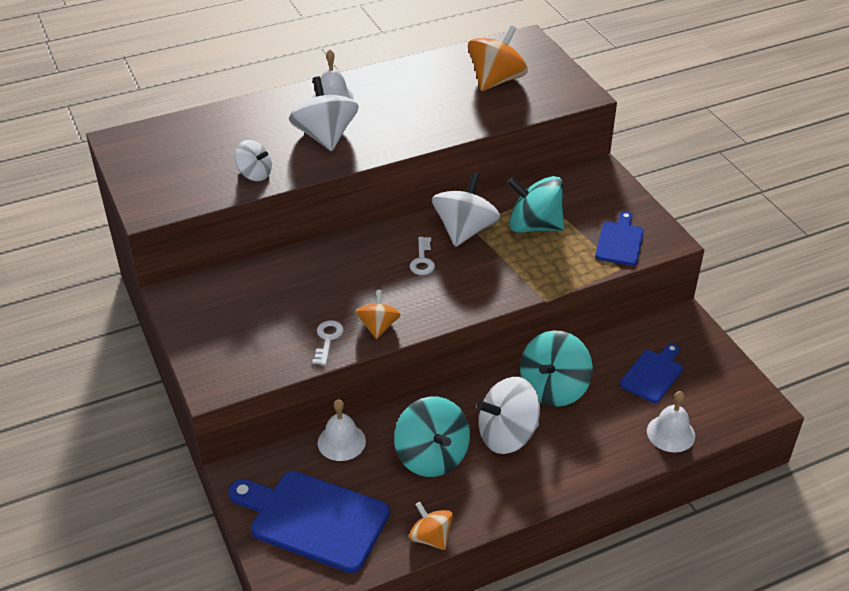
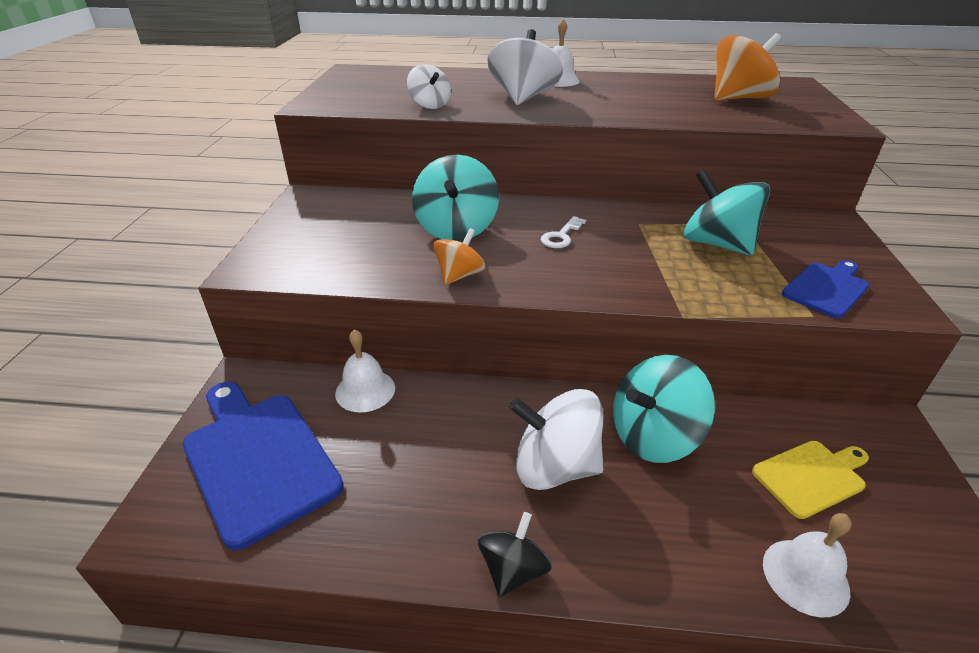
camera: 30 degrees right, 5 degrees down
(327, 339) = (397, 269): white key -> none
(431, 537) = (357, 553): orange spinning top -> none
(432, 456) = (444, 450): turquoise spinning top -> turquoise spinning top (456, 228)
(465, 230) = (630, 226): white spinning top -> none
(523, 502) = (513, 569): none -> black spinning top
(653, 374) = (811, 476): blue cutting board -> yellow cutting board

